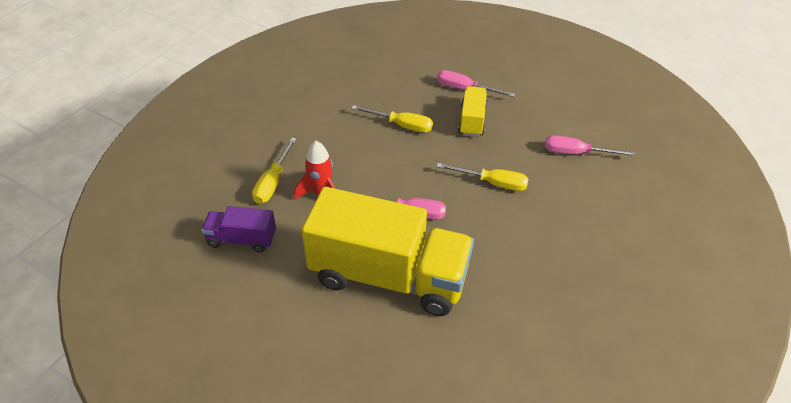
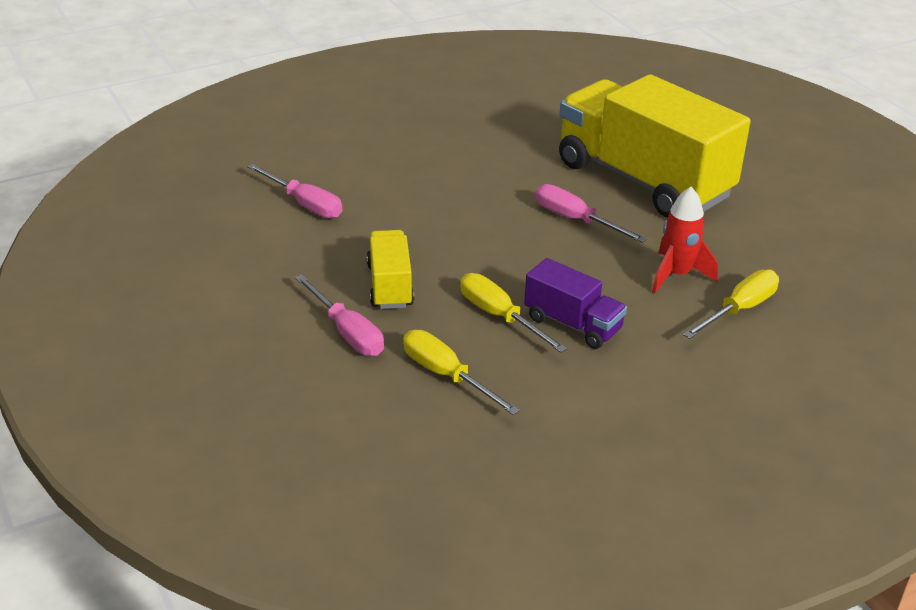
camera: 150 degrees left, 10 degrees down
(242, 239) = (803, 262): purple truck -> purple truck (572, 324)
(472, 120) = (390, 285): yellow truck -> yellow truck turned 135 degrees clockwise
(492, 183) = (446, 212): yellow screwdriver -> yellow screwdriver (446, 375)

